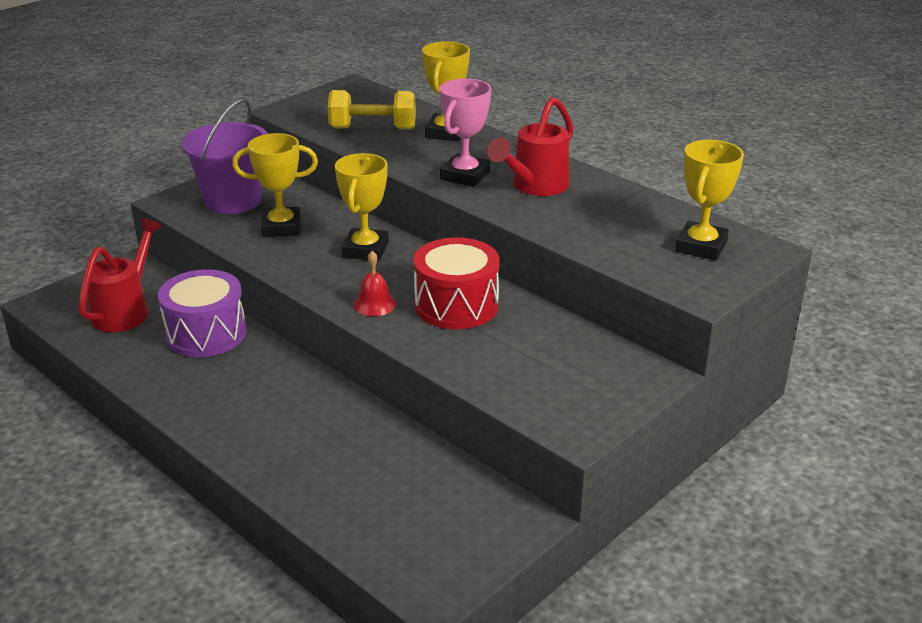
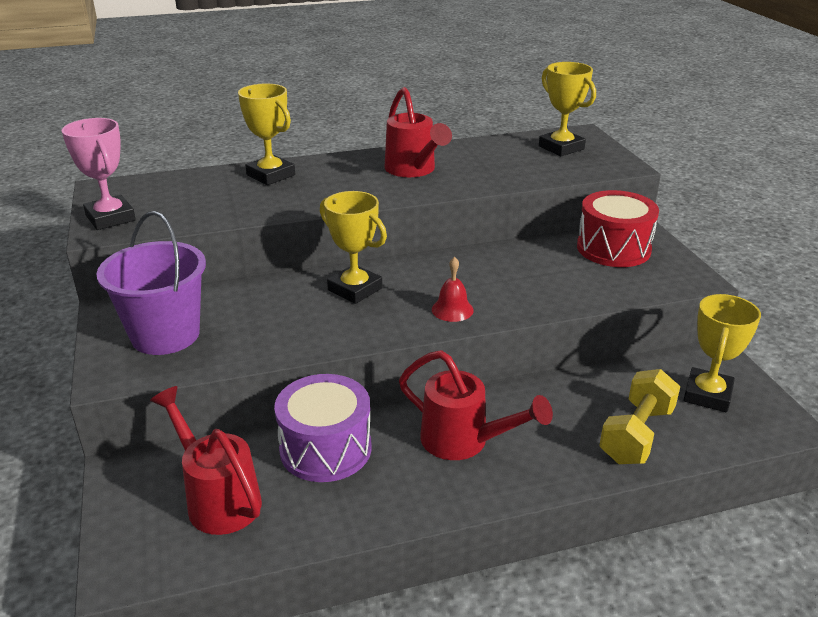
camera: 60 degrees left, 0 degrees up
(258, 395) = (464, 441): none -> red watering can
(281, 227) = (259, 320): yellow trophy -> yellow trophy (707, 395)
(373, 128) = (214, 201): yellow dumbbell -> yellow dumbbell (636, 435)
(456, 305) = (488, 274): red drum -> red drum (613, 248)
(465, 175) = (361, 189): pink trophy -> pink trophy (110, 218)

